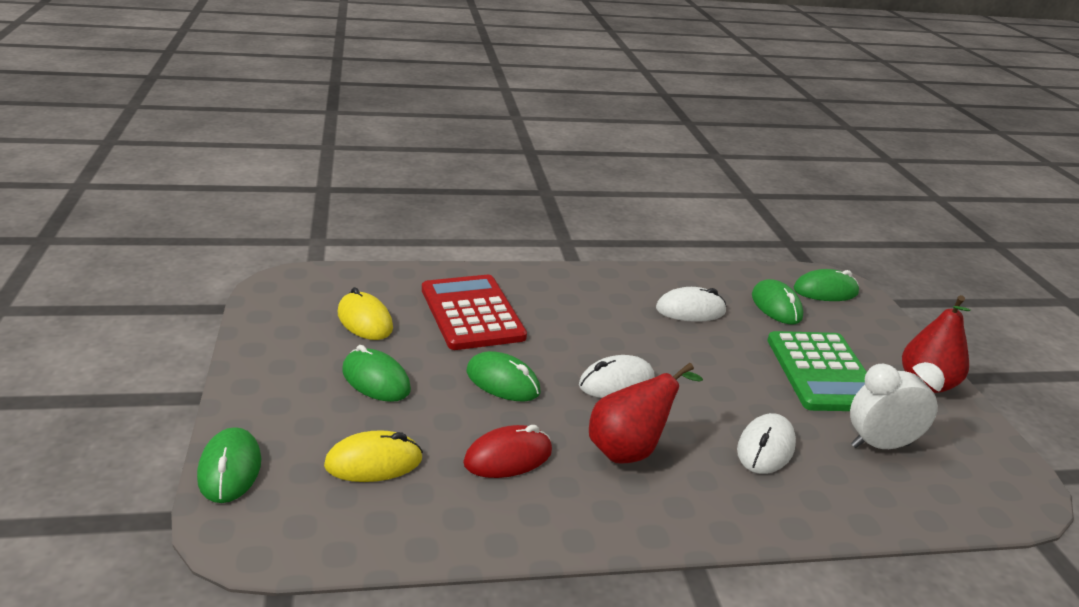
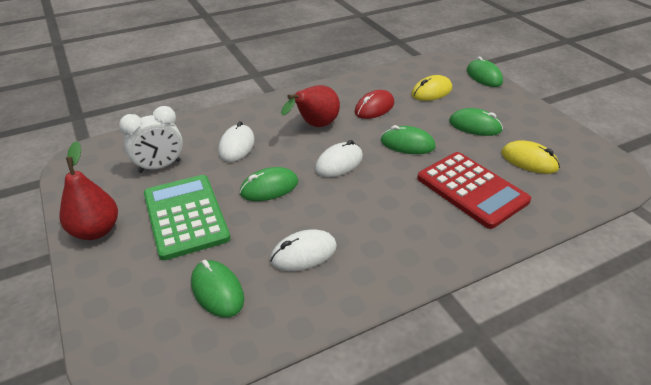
camera: 165 degrees right, 10 degrees up
(825, 291) = (153, 344): green mouse -> green mouse (269, 188)

